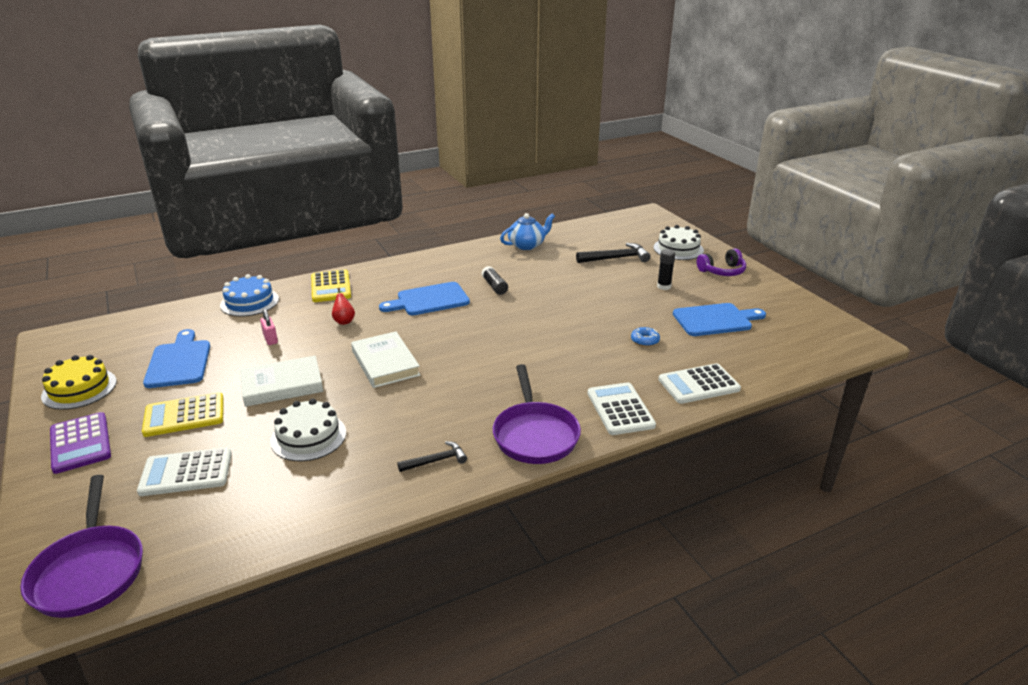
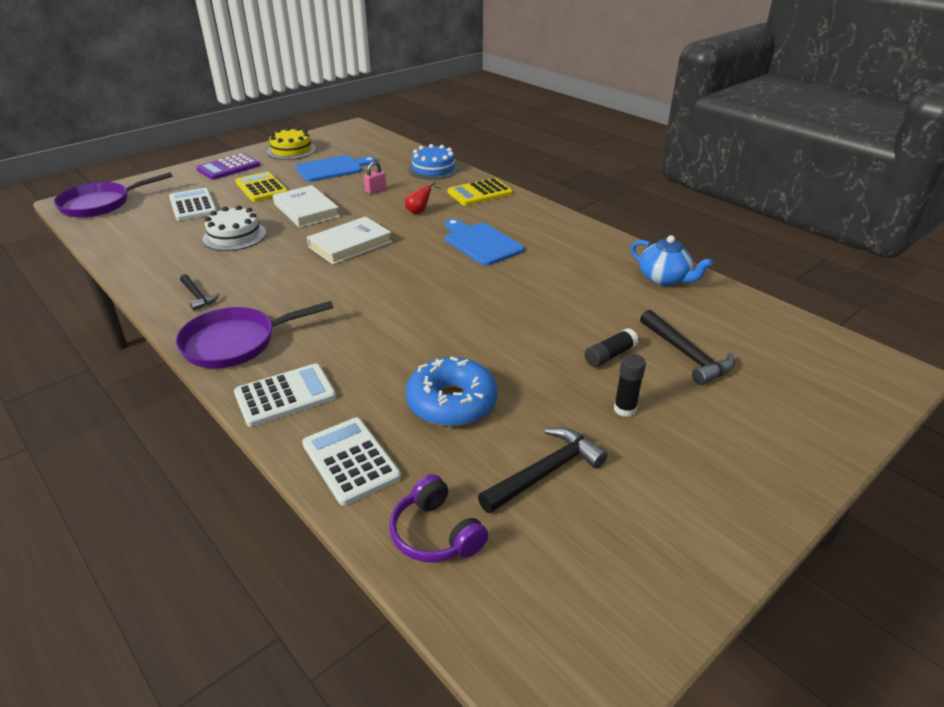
camera: 75 degrees right, 5 degrees up
(494, 286) = (535, 274): black glue stick -> black glue stick (609, 355)
(645, 340) = (451, 402): blue donut -> blue donut, size x2.24
(678, 249) = (779, 417): white cake -> none
(715, 320) = (545, 472): blue cutting board -> black hammer
(722, 271) = (732, 476): purple headphones -> purple headphones (435, 534)

